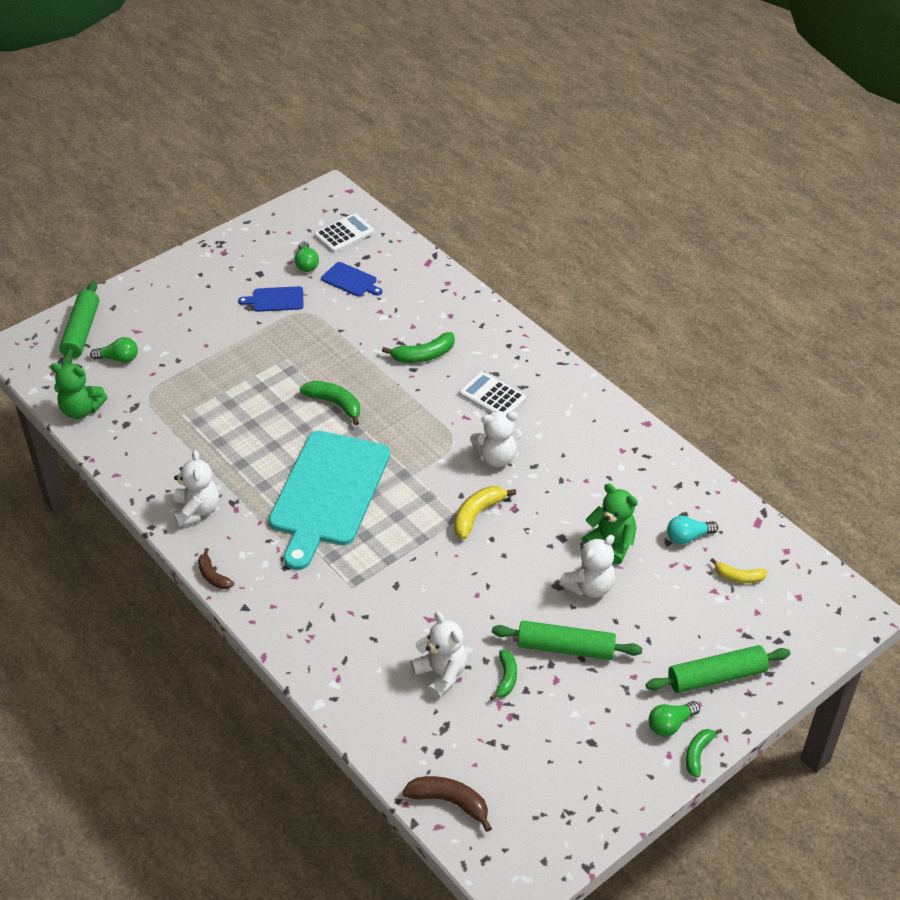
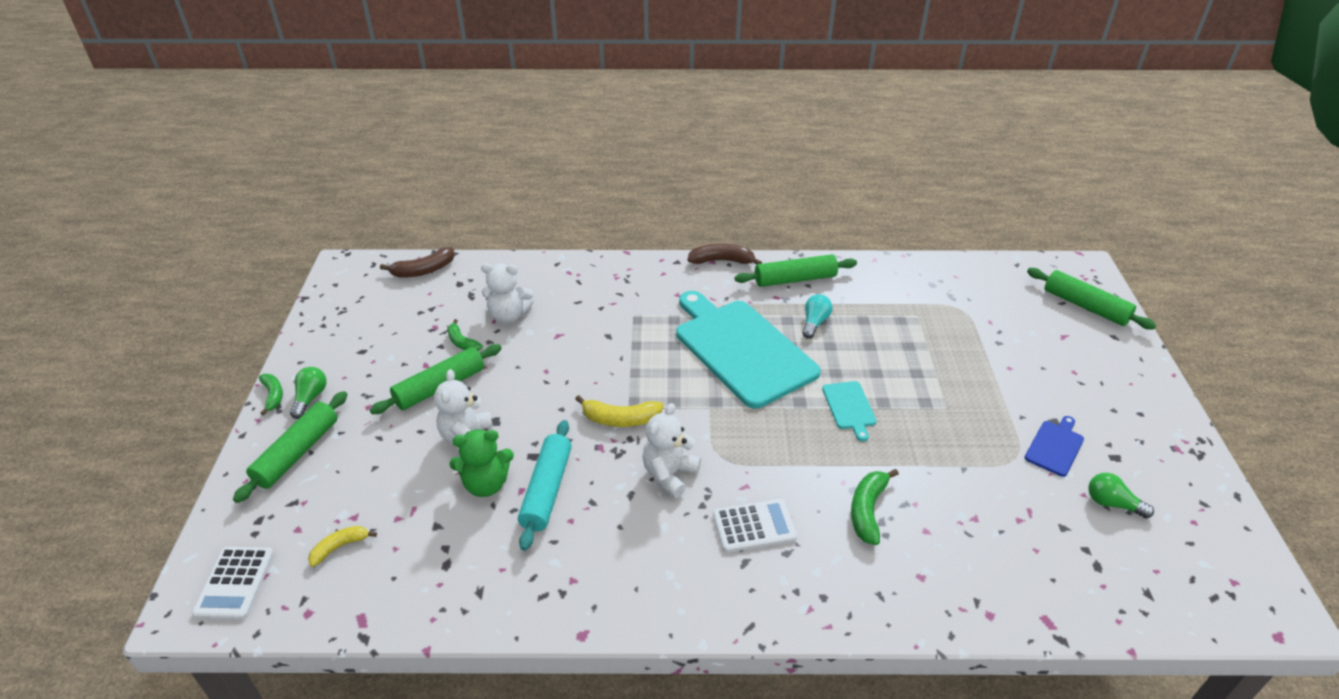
camera: 130 degrees right, 5 degrees down
(81, 410) = (970, 270): green teddy bear -> none
(118, 359) = (1027, 311): green light bulb -> none
(197, 510) = (795, 279): white teddy bear -> green rolling pin
(213, 576) = (722, 261): brown banana -> brown banana, size x1.51
(335, 404) = (849, 407): green banana -> turquoise cutting board
(344, 234) = (1163, 572): white calculator -> white calculator (235, 583)
(351, 280) = (1053, 525): blue cutting board -> none
(477, 514) = (620, 419): yellow banana -> yellow banana turned 105 degrees clockwise
(578, 508) = (547, 490): none -> turquoise rolling pin
(688, 537) = (421, 546): turquoise light bulb -> turquoise light bulb (814, 323)

